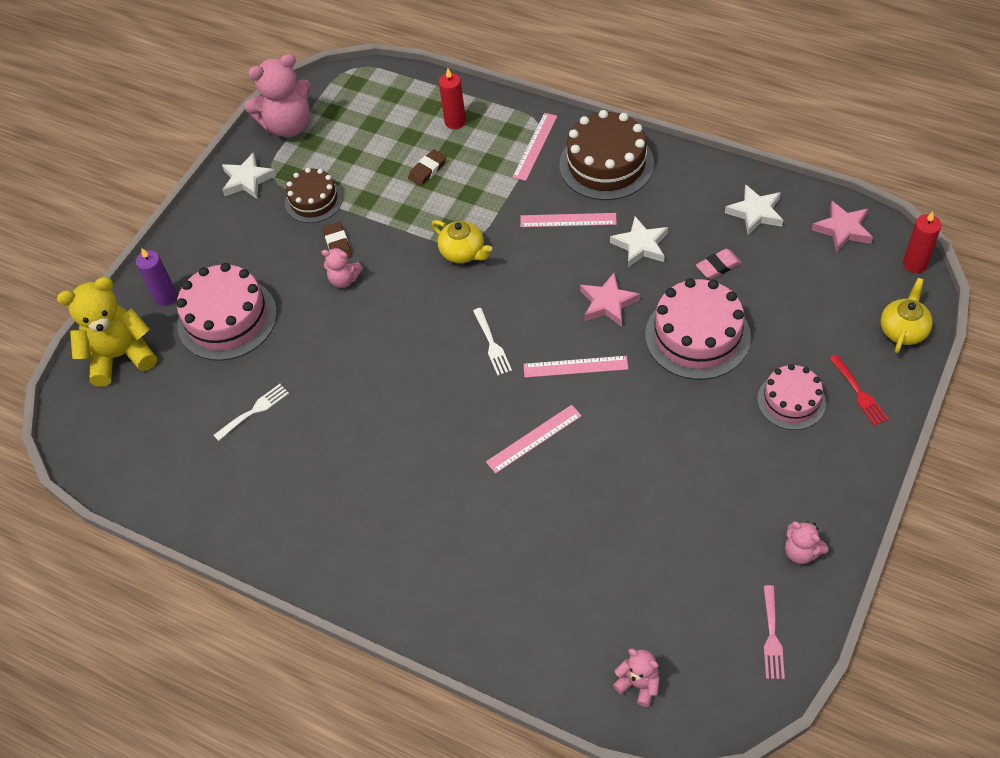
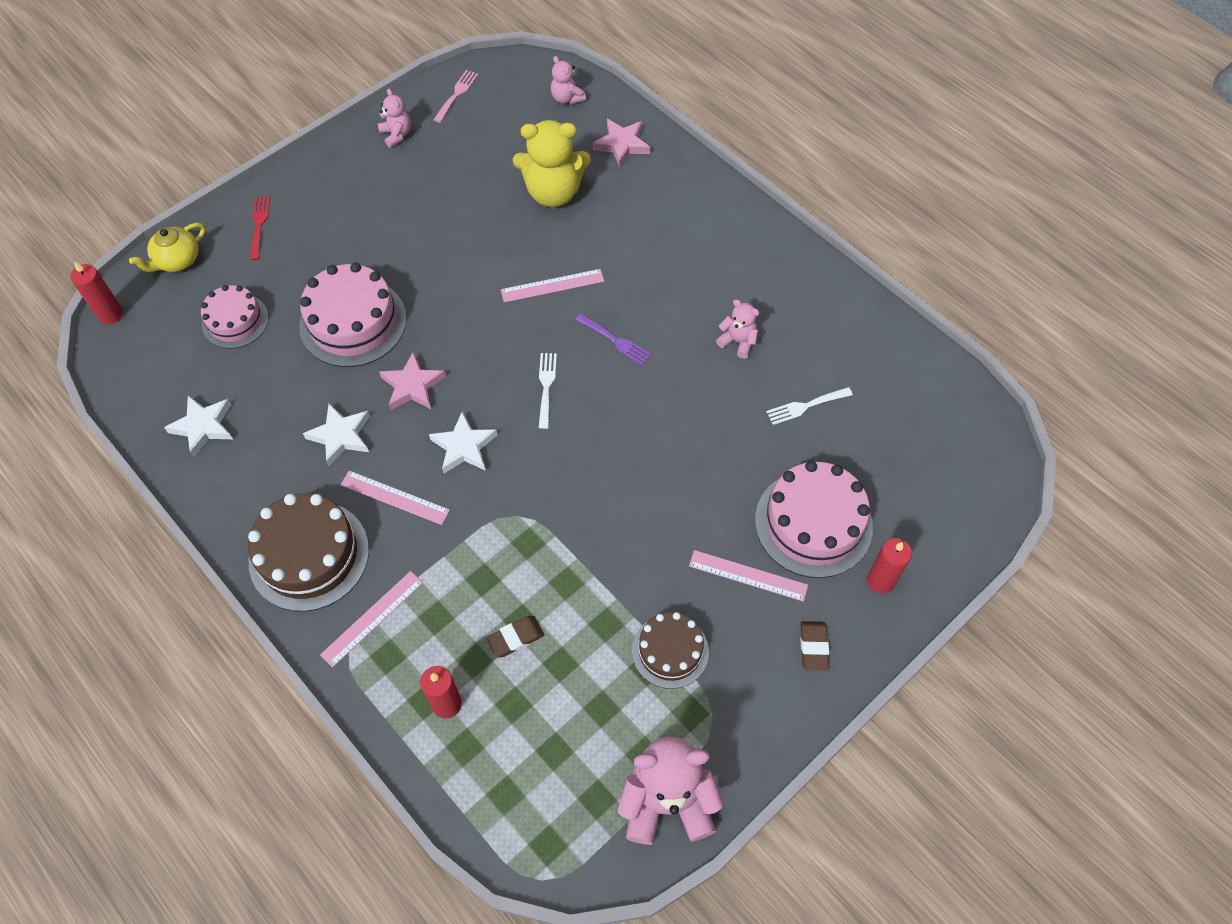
camera: 165 degrees left, 5 degrees up
(120, 356) = (941, 523): yellow teddy bear -> yellow teddy bear (553, 192)
(166, 297) = (880, 581): purple candle -> red candle
(247, 180) = (746, 723): white star -> white star (464, 447)
(338, 244) = (661, 572): brown eraser -> brown eraser (813, 647)
(344, 279) = (669, 521): pink teddy bear -> pink teddy bear (738, 341)
(448, 407) = (615, 341): none -> purple fork
(463, 252) = (526, 503): yellow teapot -> none
(575, 367) = (480, 335): pink ruler -> pink ruler (748, 575)
(718, 266) = (284, 382): pink eraser -> none
(791, 401) = (318, 238): pink cake -> pink cake (235, 321)
(843, 229) = (139, 374): pink star -> pink star (622, 145)

